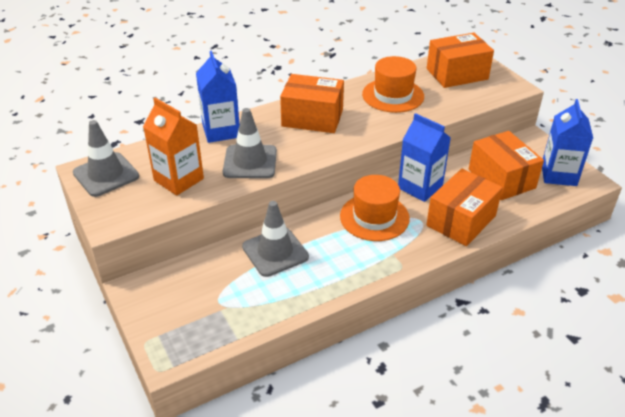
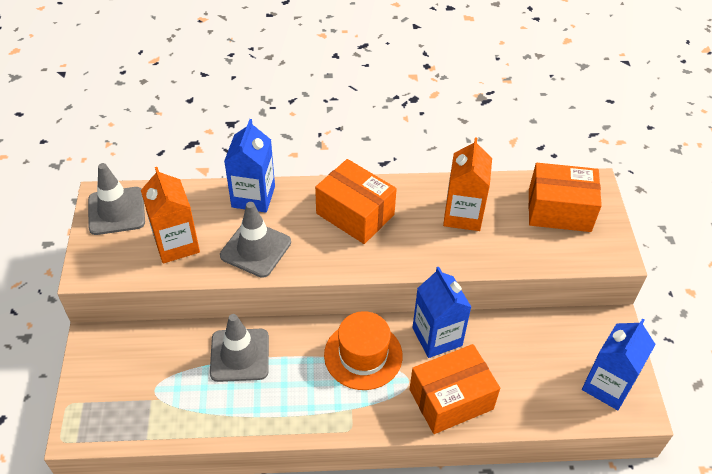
camera: 25 degrees right, 10 degrees up
(393, 95) = (463, 215): orange hat -> orange carton
(501, 178) = (536, 363): orange box -> none

